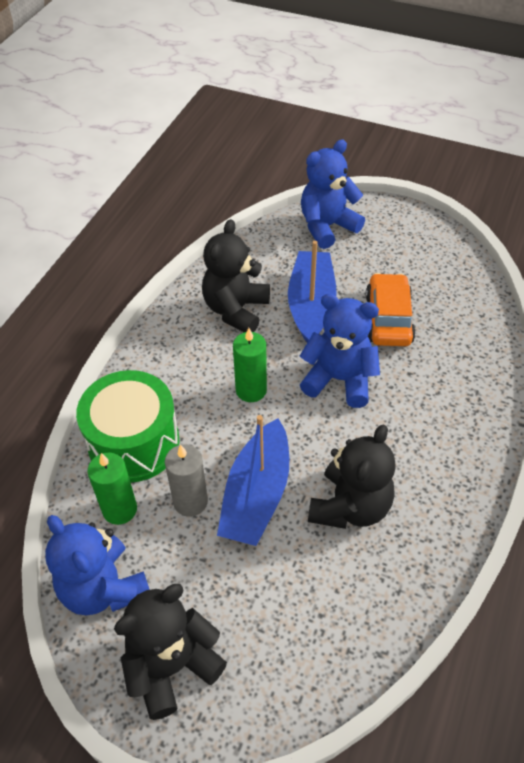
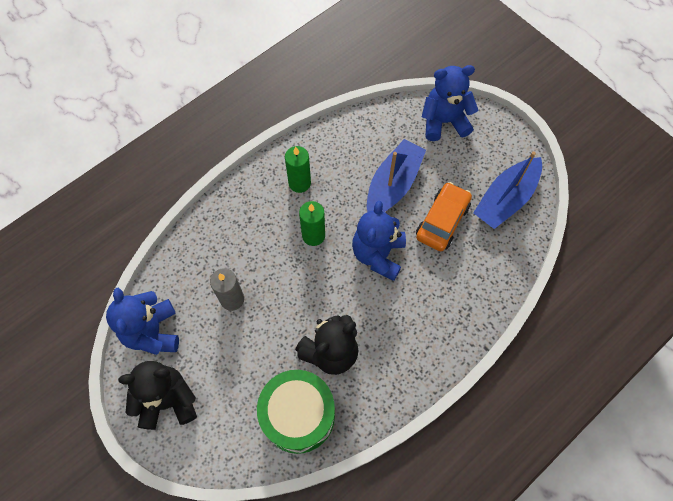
camera: 25 degrees right, 15 degrees up
(120, 509) = (187, 284): green candle -> green candle (299, 183)
(134, 443) = (218, 240): green drum -> green drum (298, 415)
(236, 310) = (337, 166): black teddy bear -> none
(256, 495) = (275, 314): blue boat -> blue boat (505, 199)
(339, 379) = (378, 254): blue teddy bear -> blue teddy bear turned 120 degrees counterclockwise

